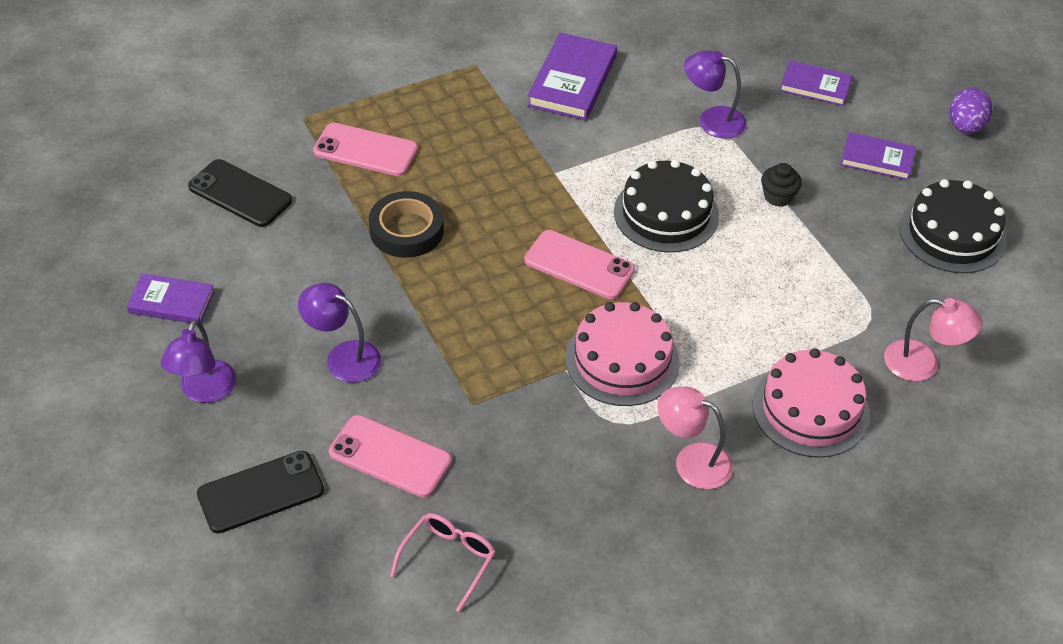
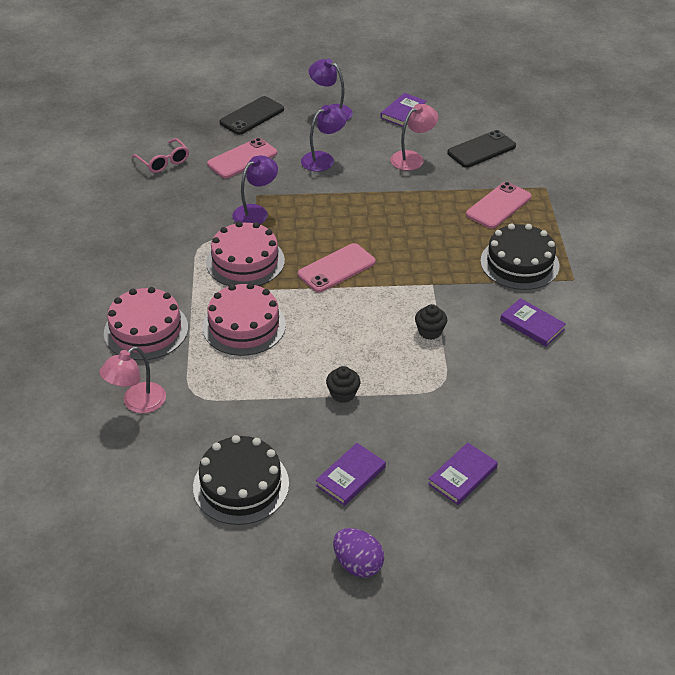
camera: 115 degrees right, 5 degrees down
(261, 492) = (252, 116): black phone -> black phone turned 45 degrees clockwise
(406, 230) = (412, 205): black tape -> none
(572, 81) = (532, 325): purple book -> purple book, size x0.64
(636, 155) = (430, 332): none -> black cupcake
(666, 214) = (360, 326): black cake -> black cake (519, 263)
(692, 461) = (151, 264): pink lamp -> pink lamp (412, 158)
(712, 120) = (449, 389): purple lamp -> purple lamp (256, 212)
(737, 316) = (244, 325): none -> pink cake

